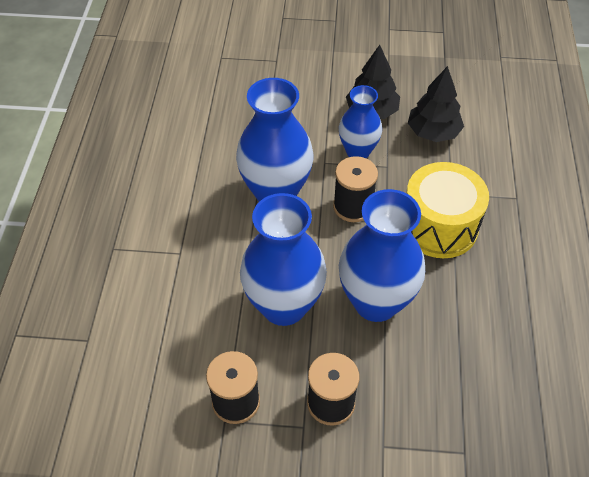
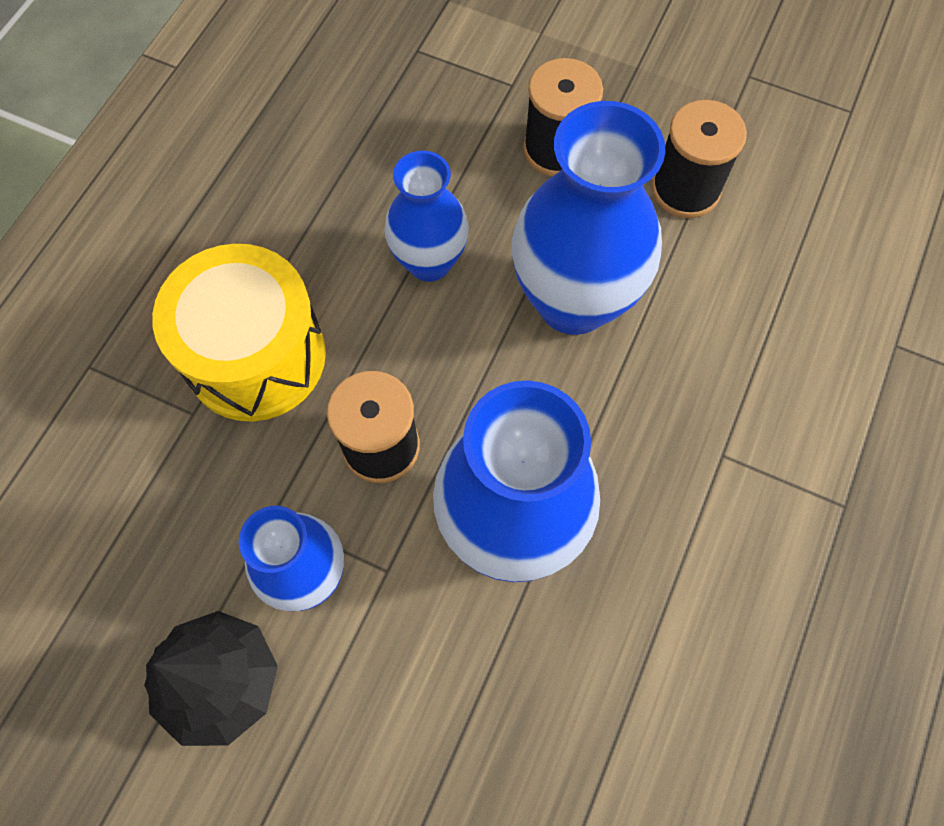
camera: 160 degrees left, 15 degrees up
(376, 302) = (429, 262): blue vase -> blue vase, size x0.60
(433, 132) = (132, 570): black tree -> none

